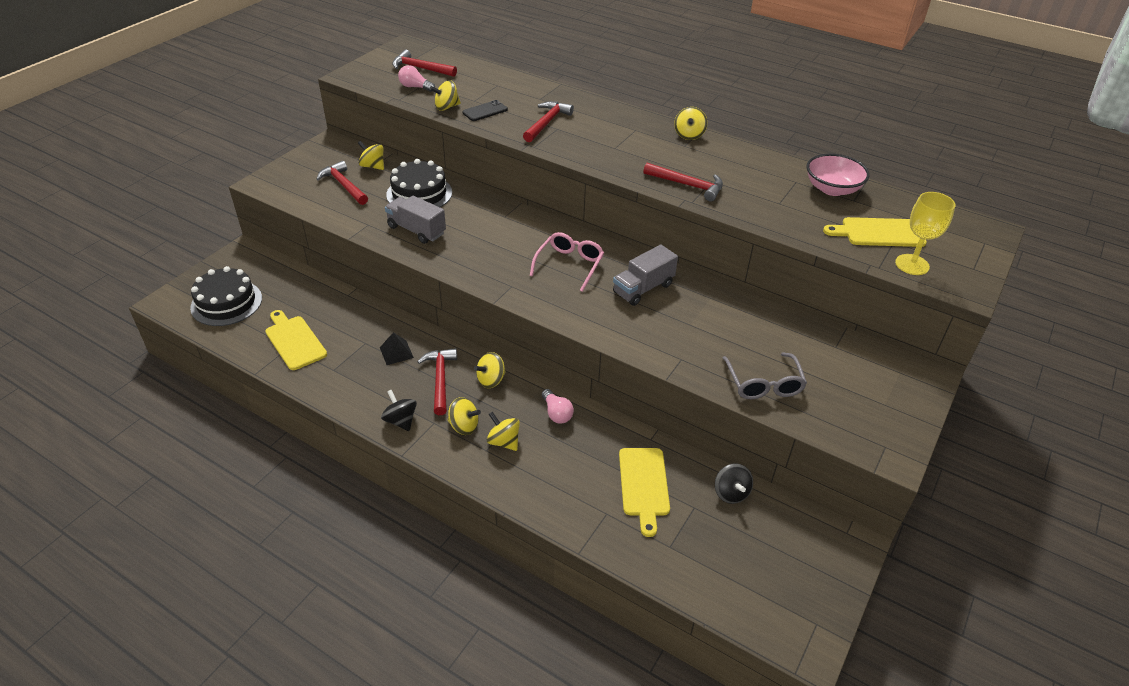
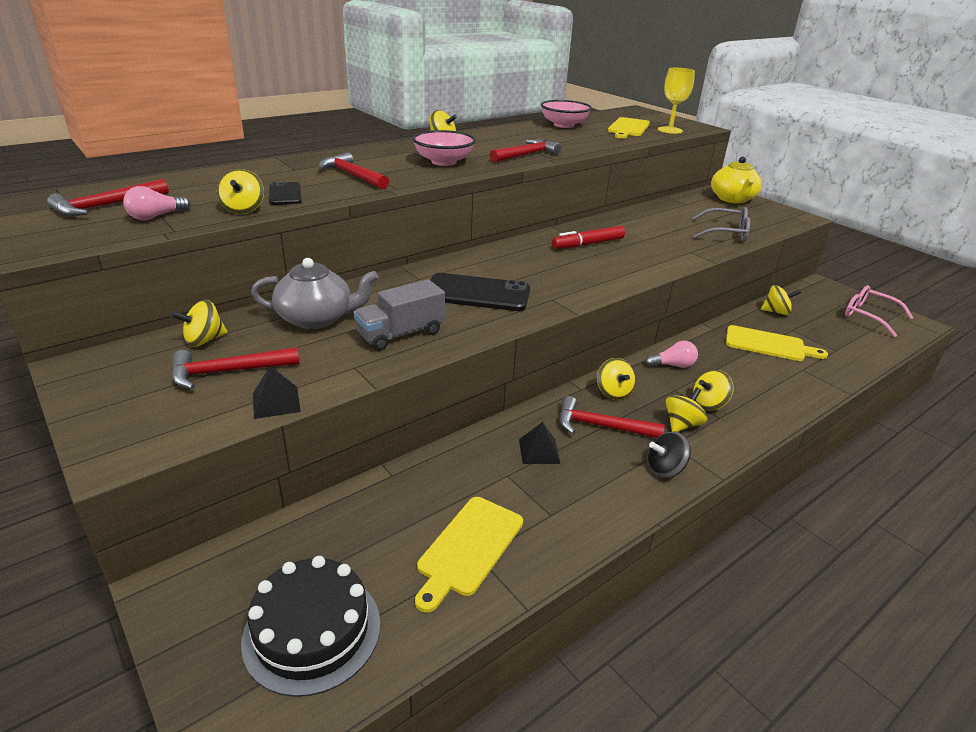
camera: 70 degrees left, 10 degrees down
(294, 341) = (468, 548): yellow cutting board -> yellow cutting board turned 45 degrees counterclockwise
(321, 210) = (276, 402): none -> black pyramid
(419, 193) = (316, 318): black cake -> grey teapot
(497, 248) = (477, 293): none -> black phone
(569, 265) = (533, 265): pink glasses -> pink glasses (869, 316)
(620, 150) = (444, 162): none -> pink bowl
(643, 288) = (588, 244): grey truck -> red marker
(731, 493) = (776, 312): black spinning top -> yellow spinning top
(899, 387) = (732, 199): none -> yellow teapot

